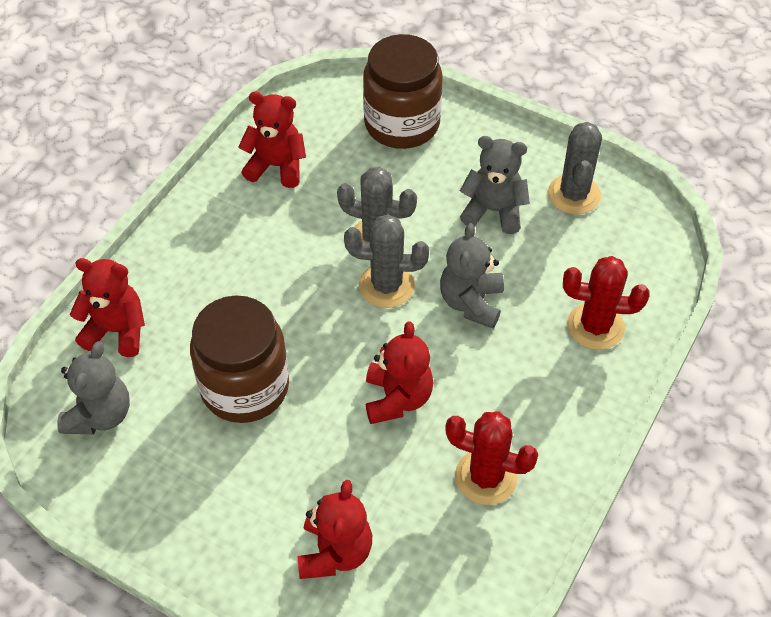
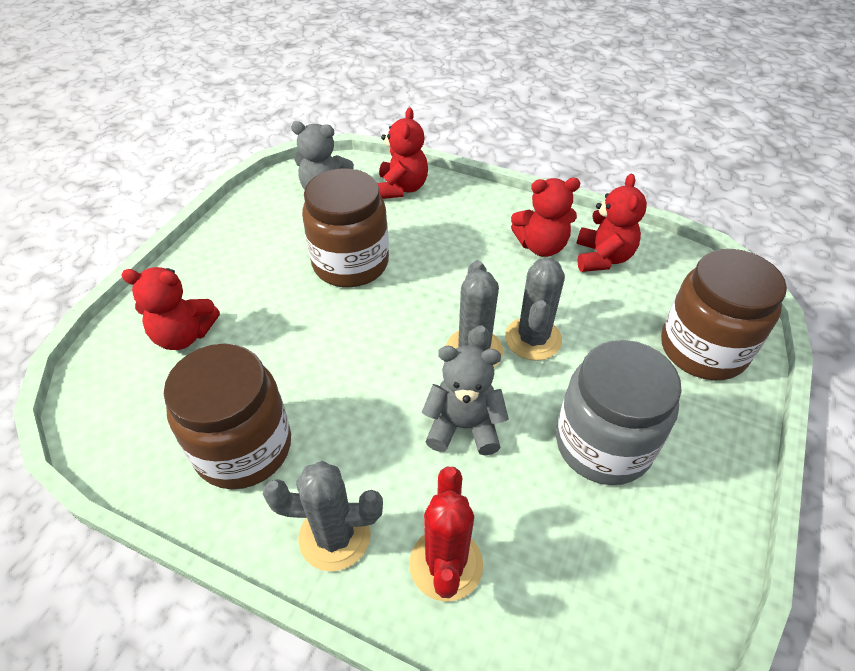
camera: 85 degrees right, 5 degrees down
(397, 398) = (339, 368): red teddy bear -> red teddy bear (541, 246)
(486, 477) = (243, 448): red cactus -> brown jar
(493, 211) = (603, 444): grey teddy bear -> grey jar
(574, 194) = (660, 538): grey cactus -> grey cactus (334, 536)

